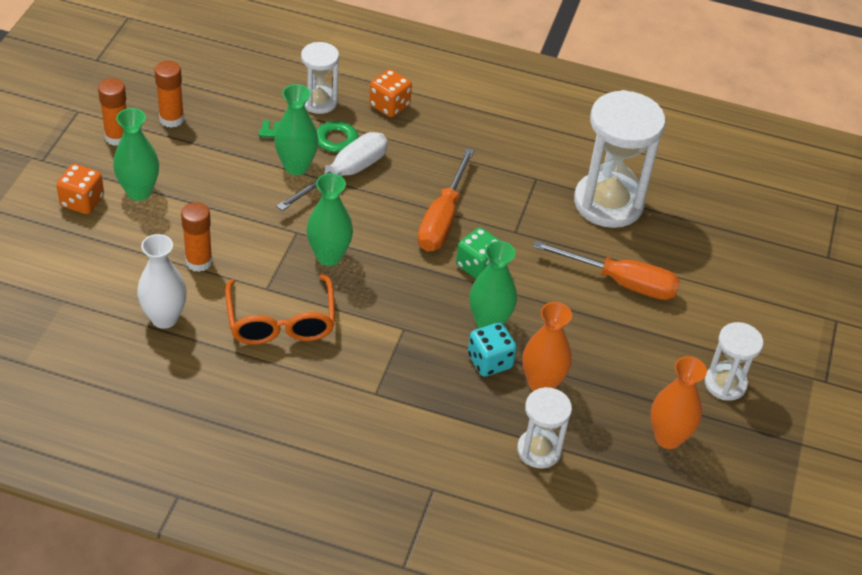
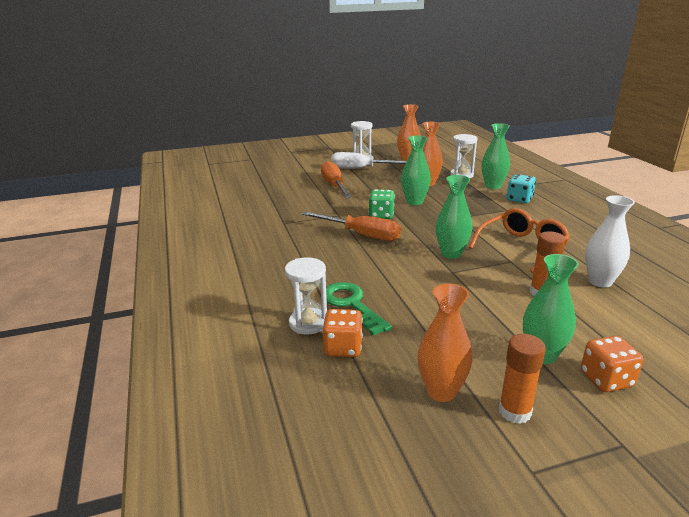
camera: 120 degrees left, 20 degrees down
(171, 119) = (441, 391): orange glue stick -> orange vase
(296, 166) = (396, 299): green vase -> green vase (493, 186)
(345, 174) = (374, 278): white screwdriver -> white screwdriver (361, 169)
(389, 105) = (273, 291): orange dice -> orange dice (343, 348)
(442, 219) = (361, 235): orange screwdriver -> orange screwdriver turned 45 degrees clockwise
(490, 361) = (436, 195): turquoise dice -> turquoise dice (519, 199)
(608, 203) = (278, 202): white hourglass -> none

